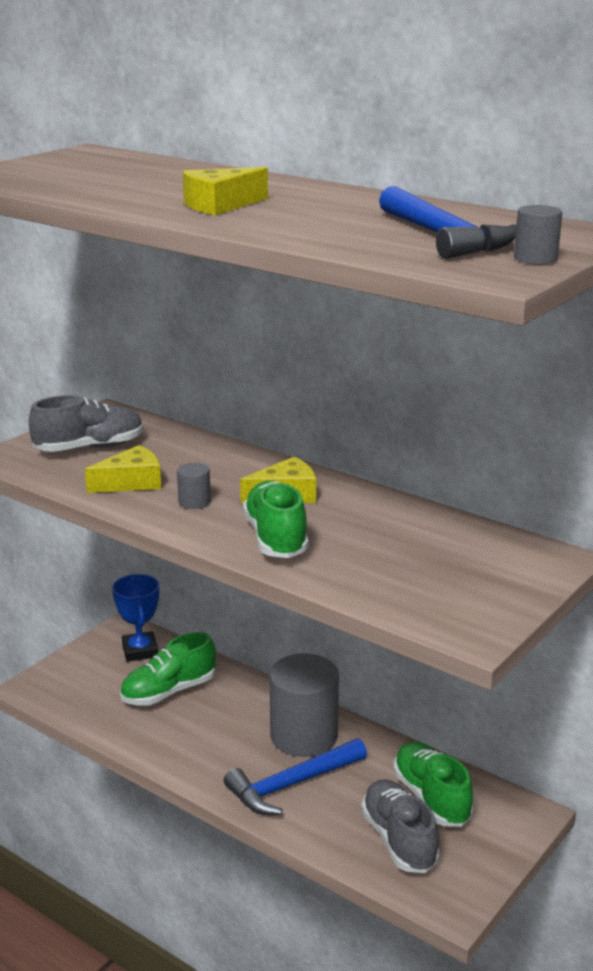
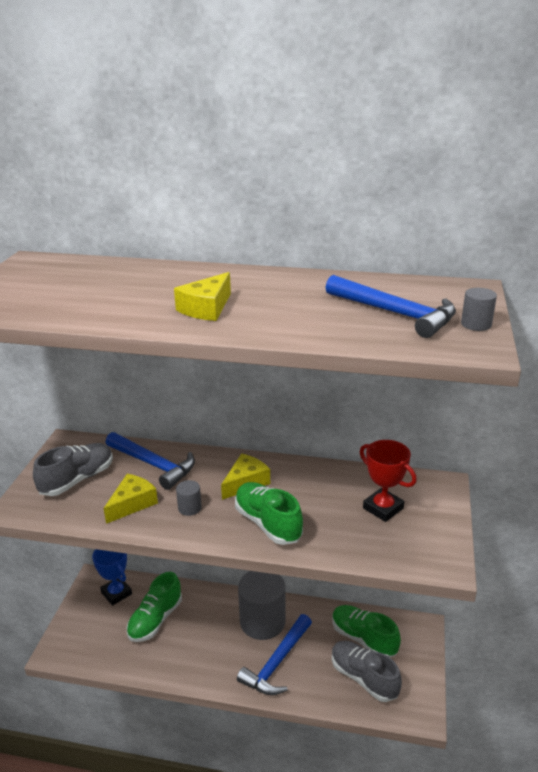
camera: 25 degrees left, 5 degrees up
(188, 453) = (153, 464): none -> blue hammer
(443, 560) = (383, 508): none -> red trophy

